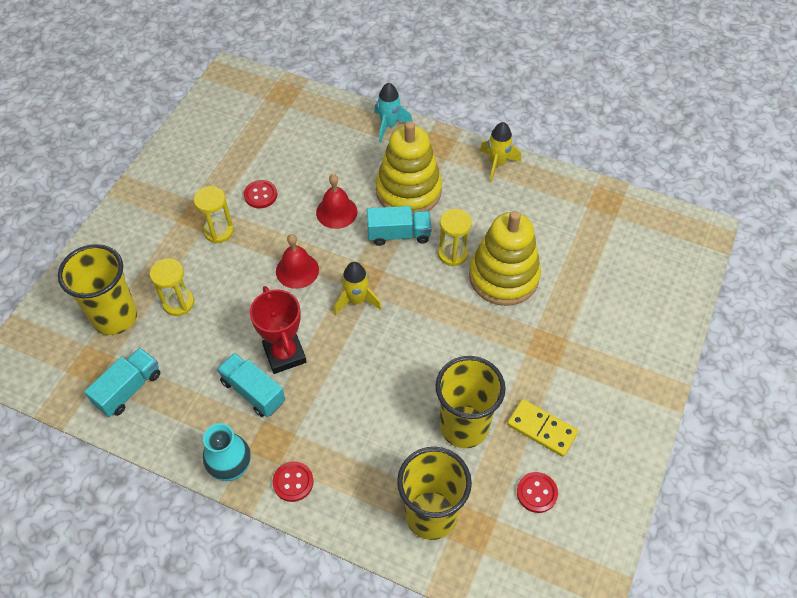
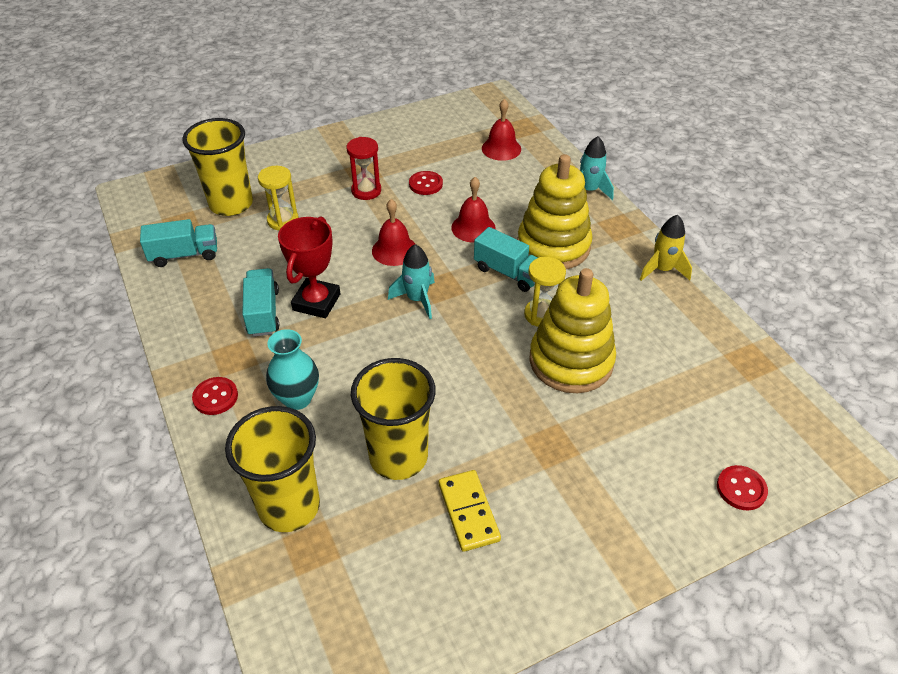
camera: 40 degrees right, 10 degrees down
(218, 231) = (366, 191): yellow hourglass -> red hourglass
(231, 468) = (186, 355): turquoise vase -> turquoise vase (297, 398)
(287, 124) = (501, 148): none -> red bell
(356, 300) = (417, 299): yellow rocket -> turquoise rocket
(536, 493) = (402, 563): red button -> red button (741, 489)

